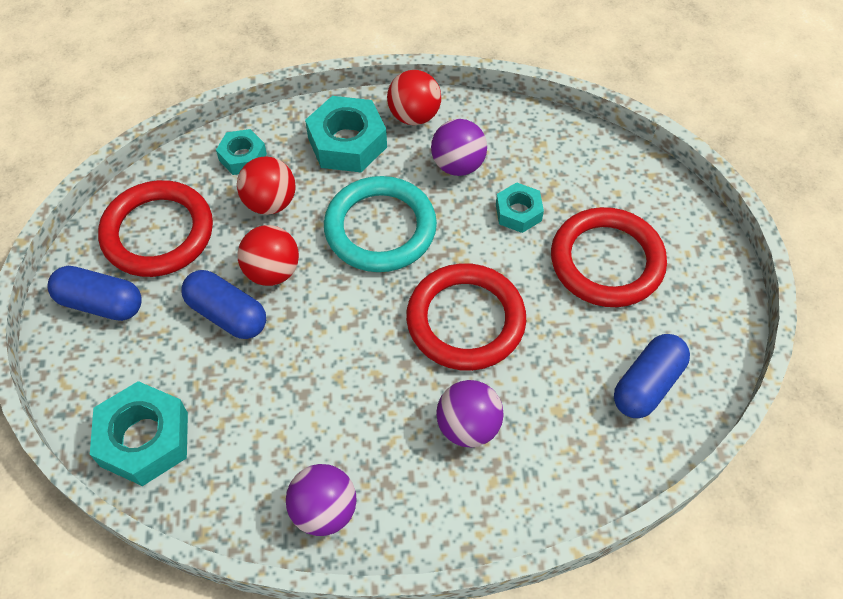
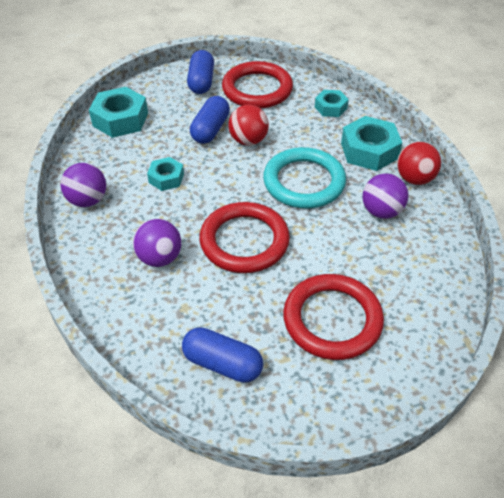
camera: 75 degrees right, 10 degrees down
(270, 202) = (300, 127): red ball -> none
(518, 212) = (354, 254): turquoise nut -> turquoise nut (166, 178)

